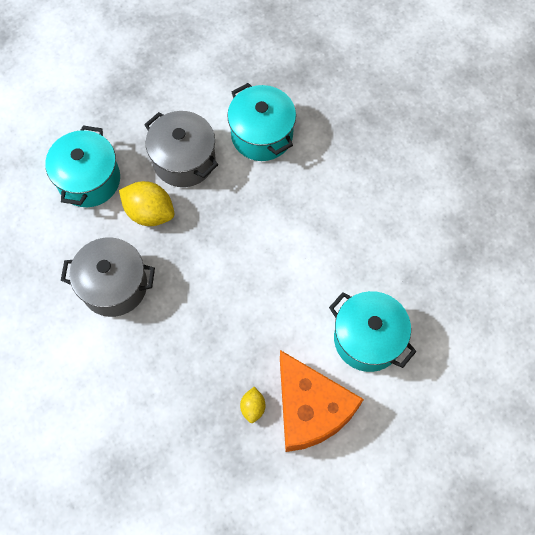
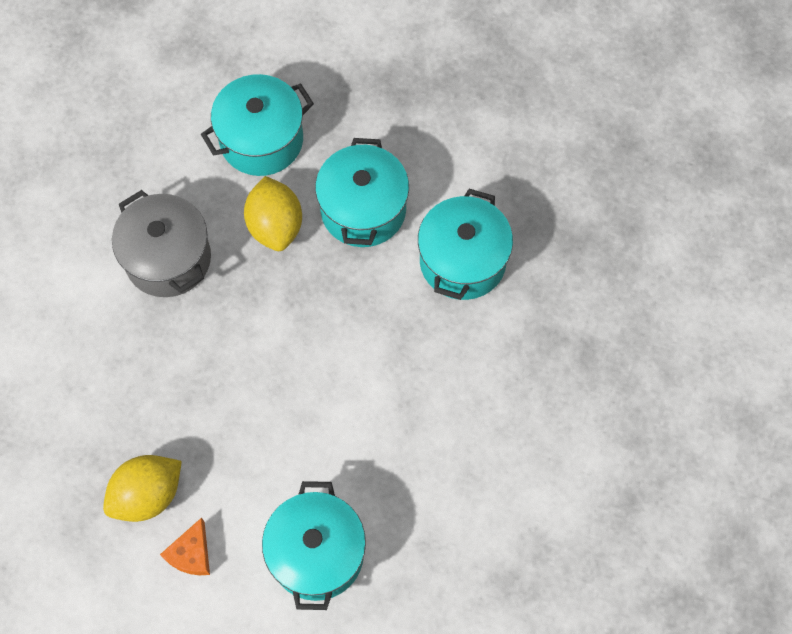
camera: 50 degrees right, 0 degrees up
(184, 160) = (363, 210): grey pot -> turquoise pot
(253, 407) = (147, 495): yellow lemon -> yellow lemon, size x1.86
(310, 409) = (191, 553): orange cheese -> orange cheese, size x0.43

